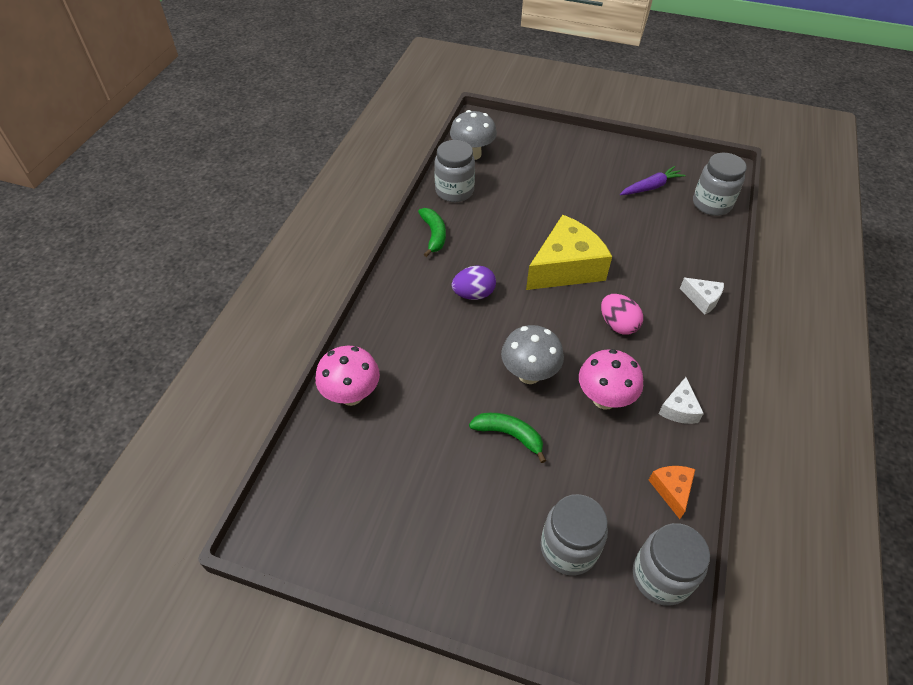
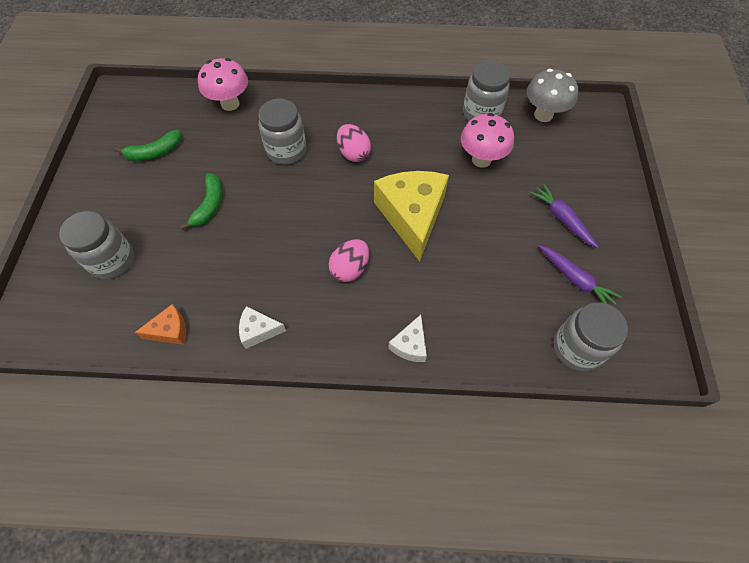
camera: 75 degrees right, 10 degrees up
(434, 235) = (416, 112): green banana -> green banana (155, 152)
(473, 294) = (353, 153): purple egg -> pink egg
(529, 374) = (273, 208): grey mushroom -> none
(566, 267) = (412, 216): yellow cheese -> yellow cheese turned 135 degrees counterclockwise
(591, 177) = (562, 219): none -> purple carrot
(604, 399) = (258, 268): pink mushroom -> pink mushroom (481, 159)
(661, 577) = (90, 328): grey jar -> grey jar (286, 151)

